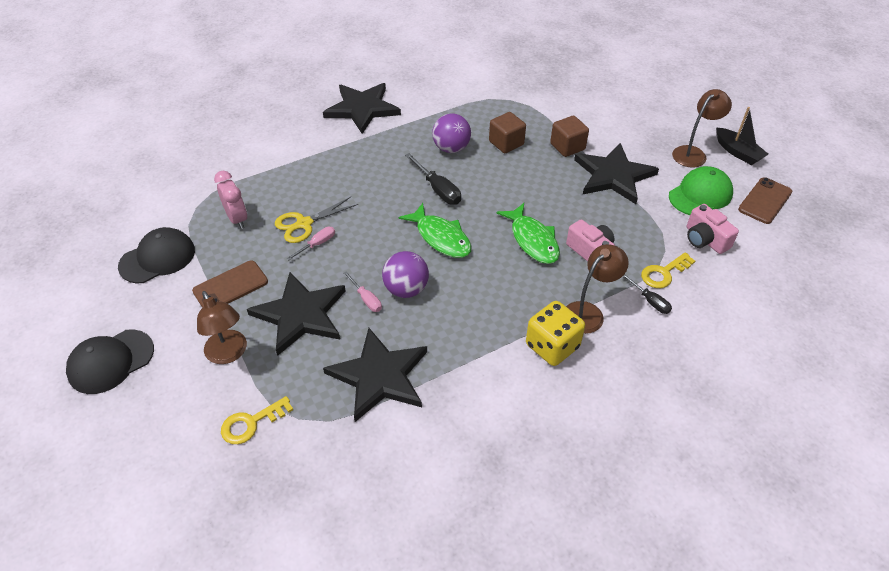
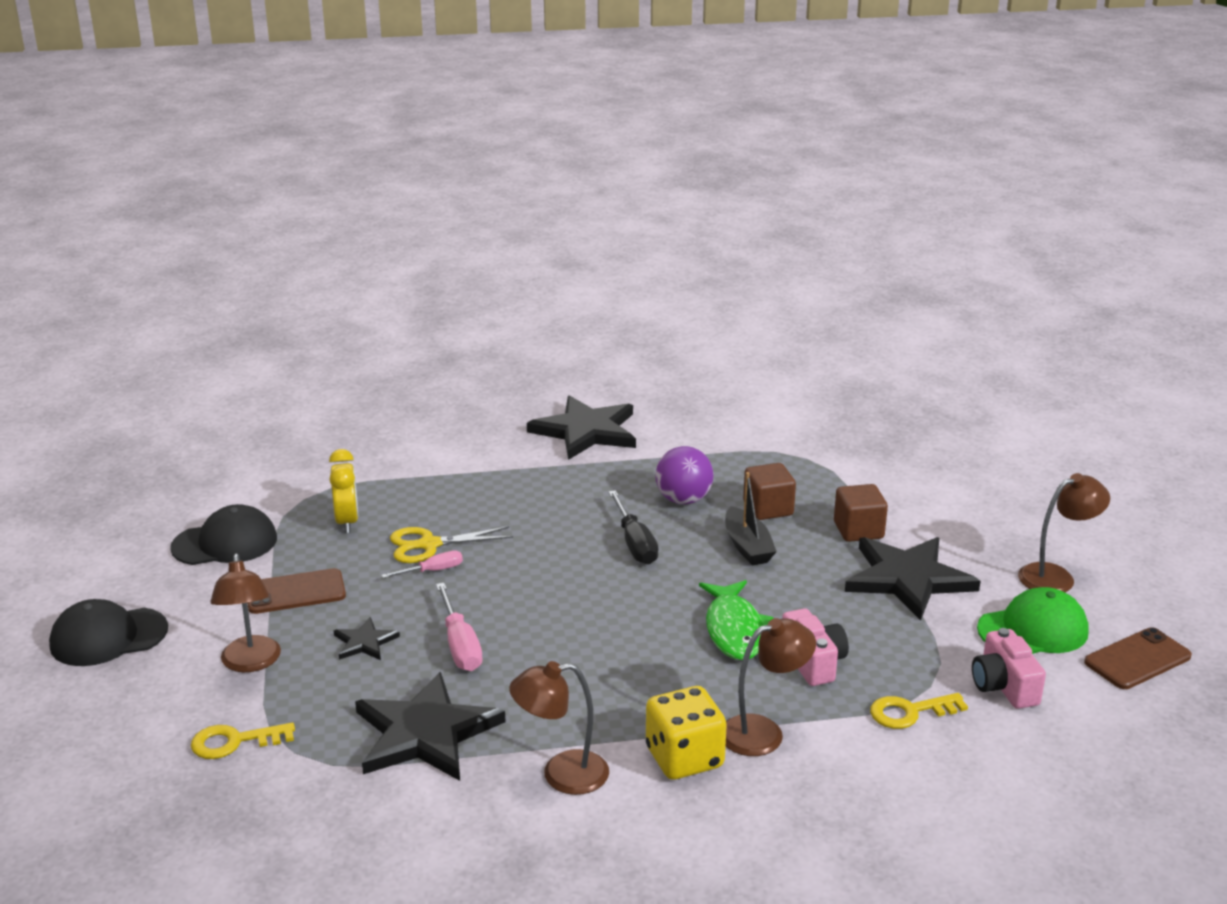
camera: 20 degrees right, 20 degrees down
(237, 219) = (347, 522): pink clock -> yellow clock
(300, 314) = (365, 642): black star -> black star, size x0.47
(366, 299) = (460, 645): pink screwdriver -> pink screwdriver, size x1.61
(406, 289) = (520, 646): purple ball -> none
(441, 237) = (604, 599): green fish -> none
(484, 382) = (561, 775): none -> brown lamp
(650, 301) = (866, 740): black screwdriver -> none
(737, 152) = (1132, 589): black boat -> black boat (747, 546)

